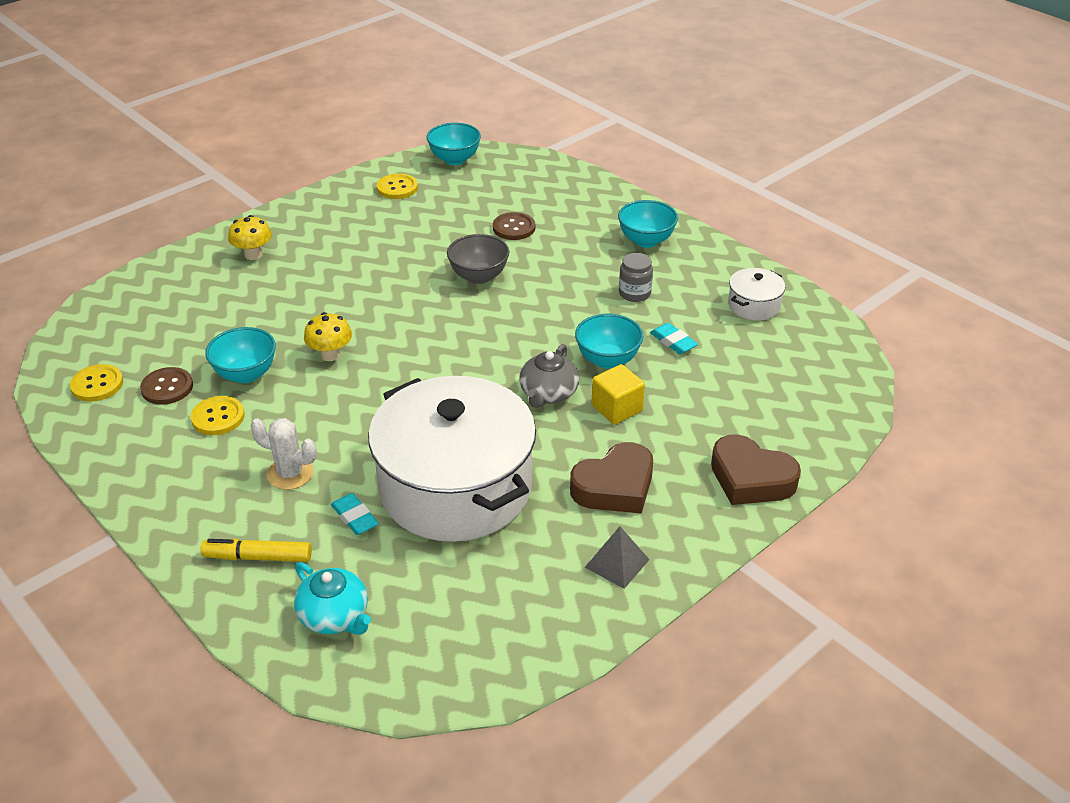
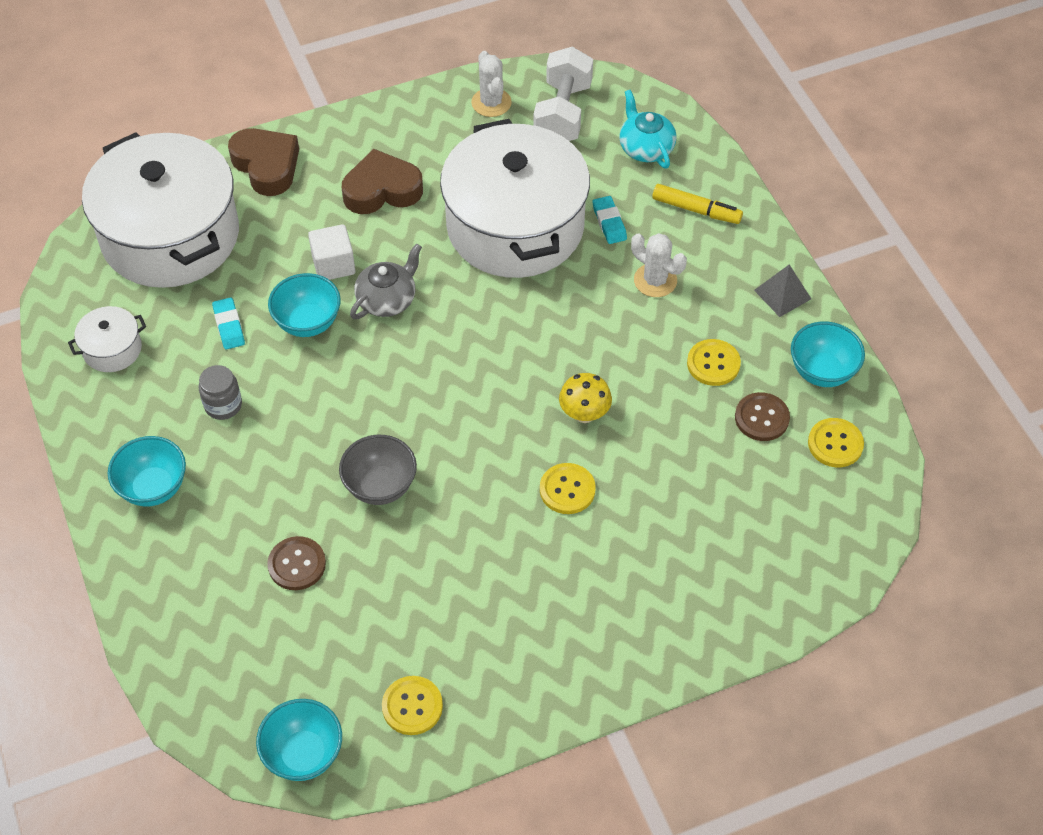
camera: 160 degrees left, 15 degrees up
(246, 374) = (678, 412): turquoise bowl -> turquoise bowl (822, 371)
(253, 254) = (640, 615): yellow mushroom -> none
(329, 306) = (567, 490): none -> yellow button
(453, 633) = (563, 113): none -> white dumbbell
(548, 622) = (491, 103): none -> white cactus
(617, 408) = (333, 265): yellow cube -> white cube
(617, 563) = (418, 129): grey pyramid -> grey pyramid (782, 294)
(785, 393) = (170, 236): none -> white pot

